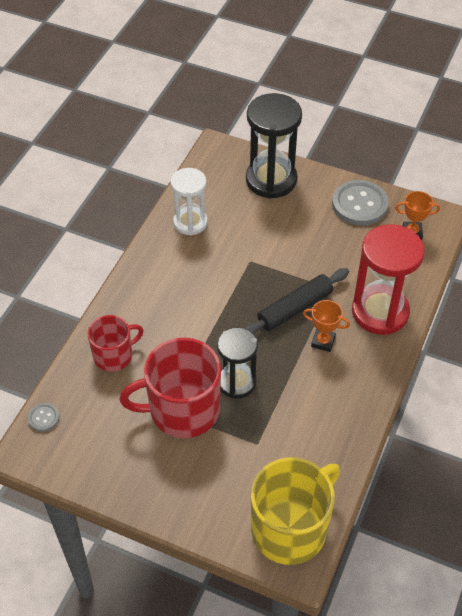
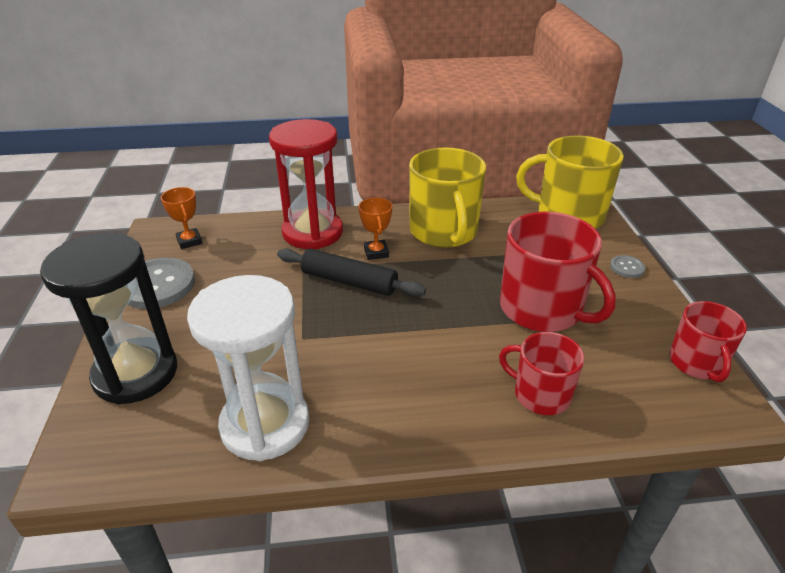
camera: 120 degrees left, 15 degrees down
(43, 418) = (682, 414): grey button -> grey button (627, 267)
(67, 464) = (696, 363): none -> red mug
(190, 222) = (265, 424): white hourglass -> white hourglass, size x1.55
(237, 382) = (473, 287): black hourglass -> none
(325, 405) = (444, 232): none -> yellow mug

